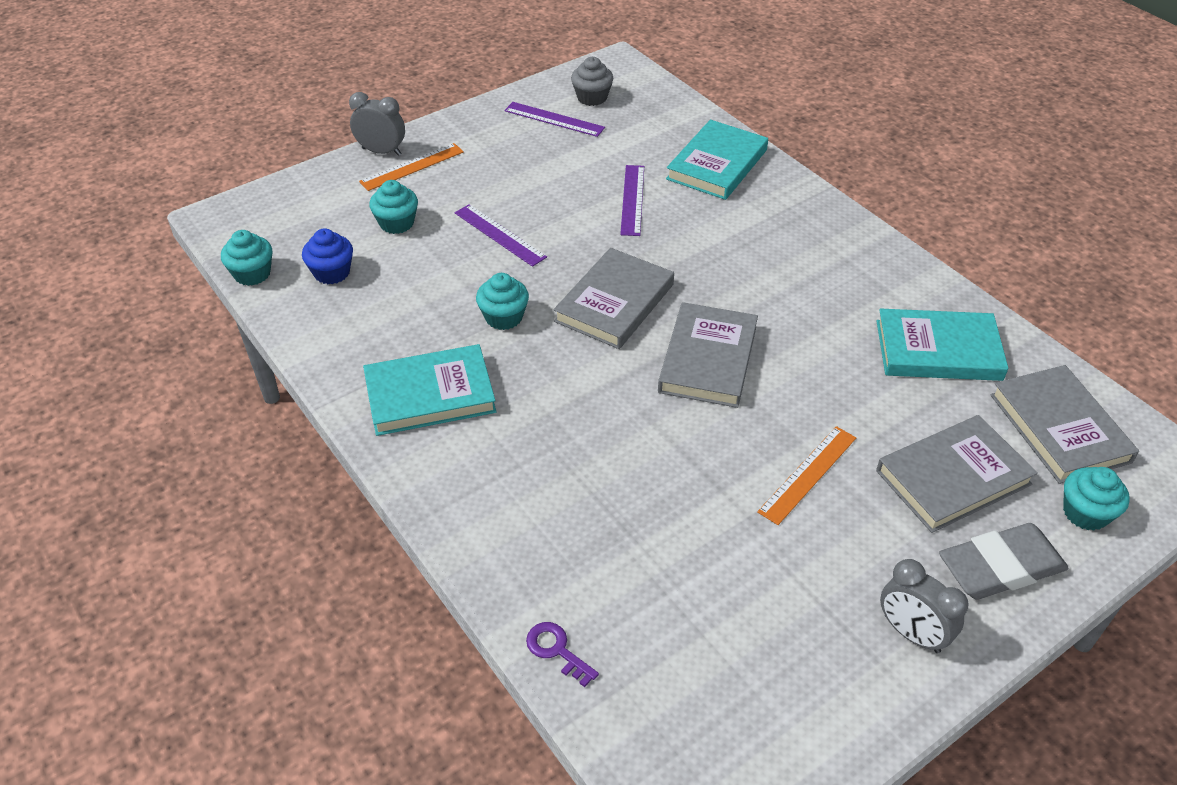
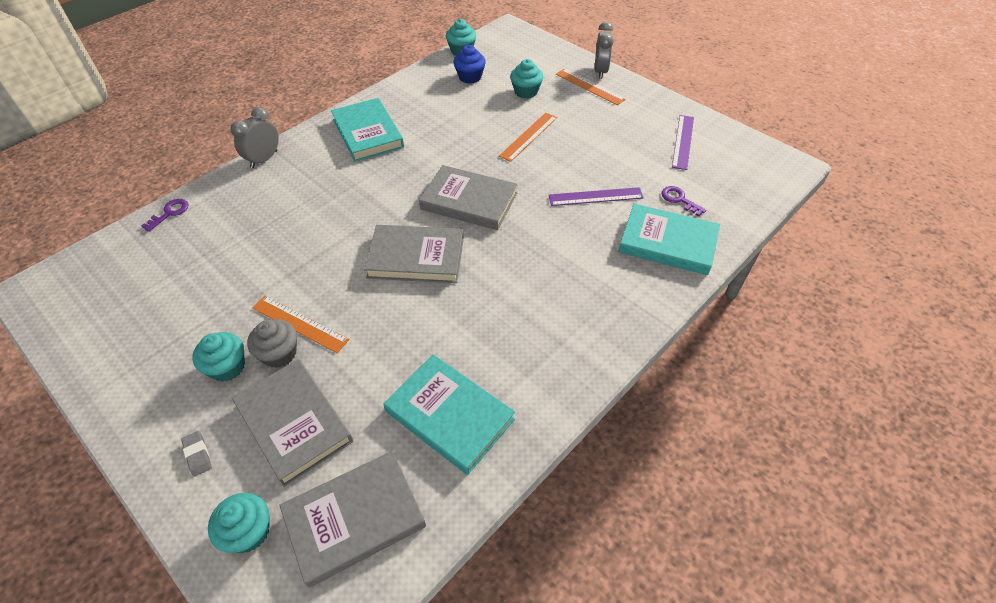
camera: 80 degrees right, 5 degrees up
(499, 235) = (528, 136): purple ruler -> orange ruler
(503, 317) = (443, 151): turquoise cupcake -> turquoise cupcake (227, 367)
(592, 97) = (726, 157): grey cupcake -> grey cupcake (279, 354)
(652, 143) = (679, 199): none -> purple key
(911, 633) = (146, 390): grey clock -> grey clock (264, 159)
(938, 350) = (449, 415): turquoise book -> turquoise book turned 45 degrees counterclockwise
(1000, 567) = (198, 455): grey eraser -> grey eraser, size x0.42

